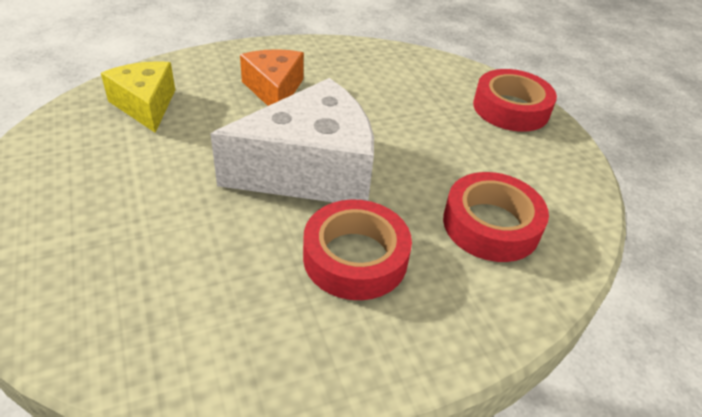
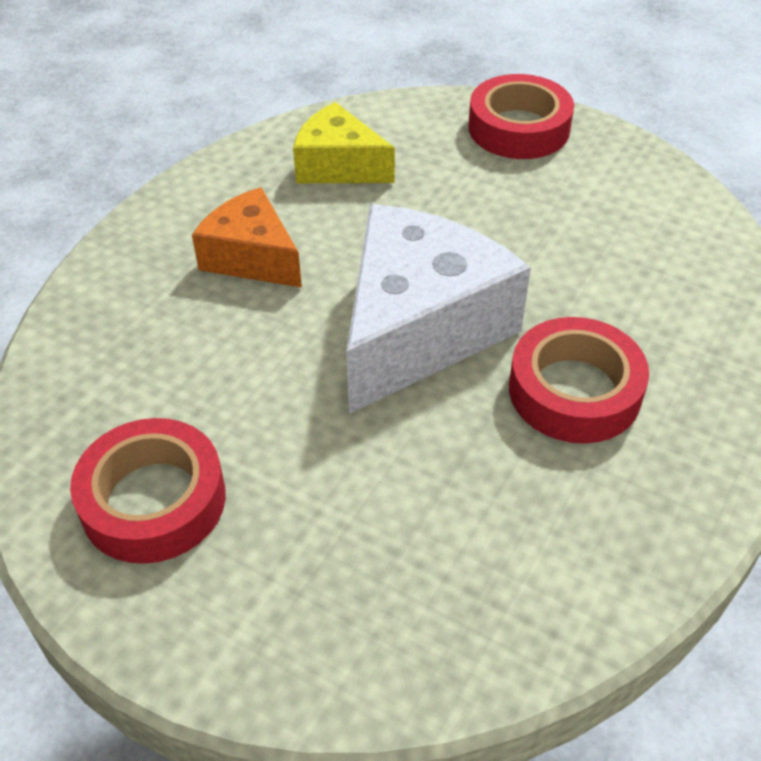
camera: 35 degrees left, 5 degrees up
(146, 105) = (126, 376): yellow cheese -> yellow cheese (338, 166)
(491, 225) = (644, 273): red tape -> red tape (153, 500)

